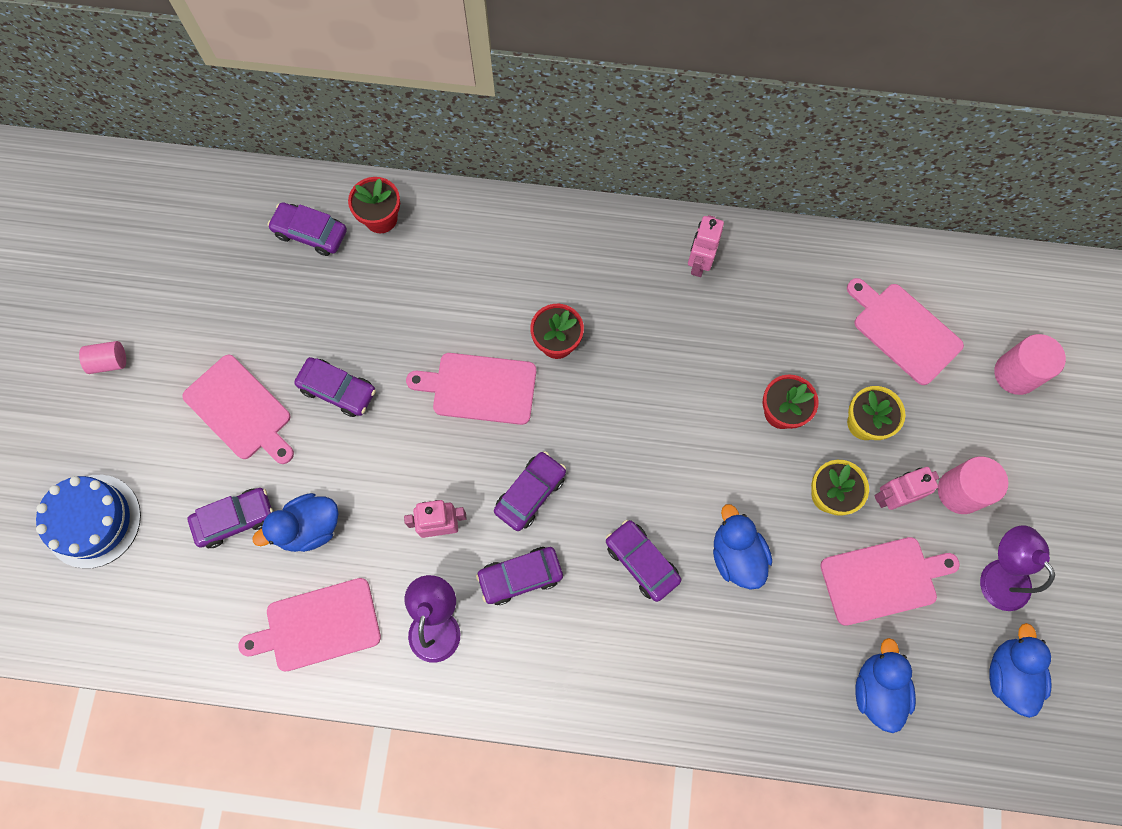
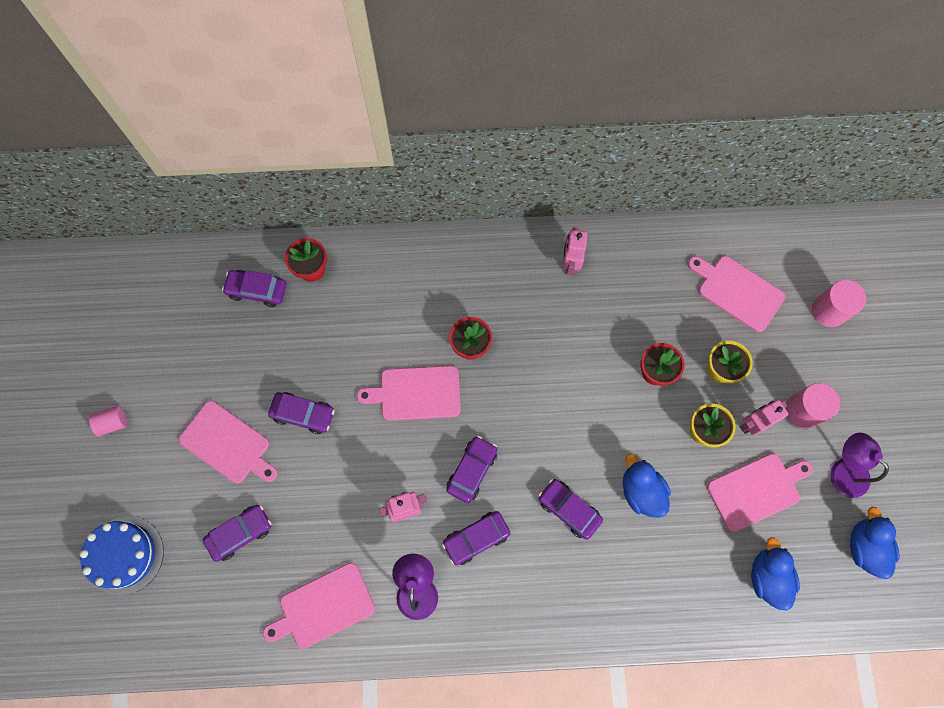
camera: 10 degrees left, 0 degrees up
(309, 528) = (301, 529): blue duck -> none

